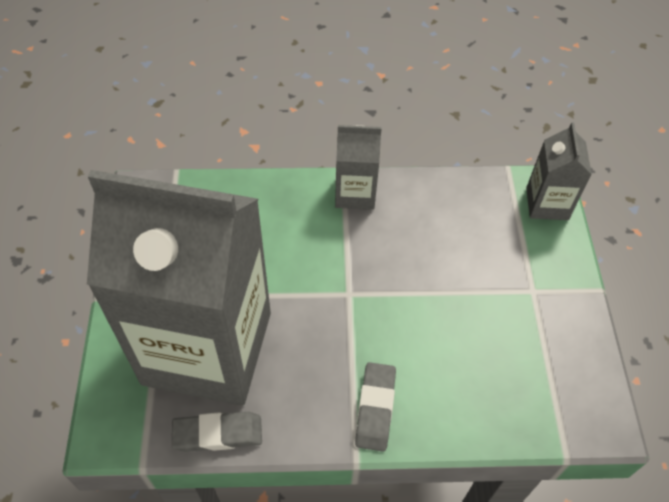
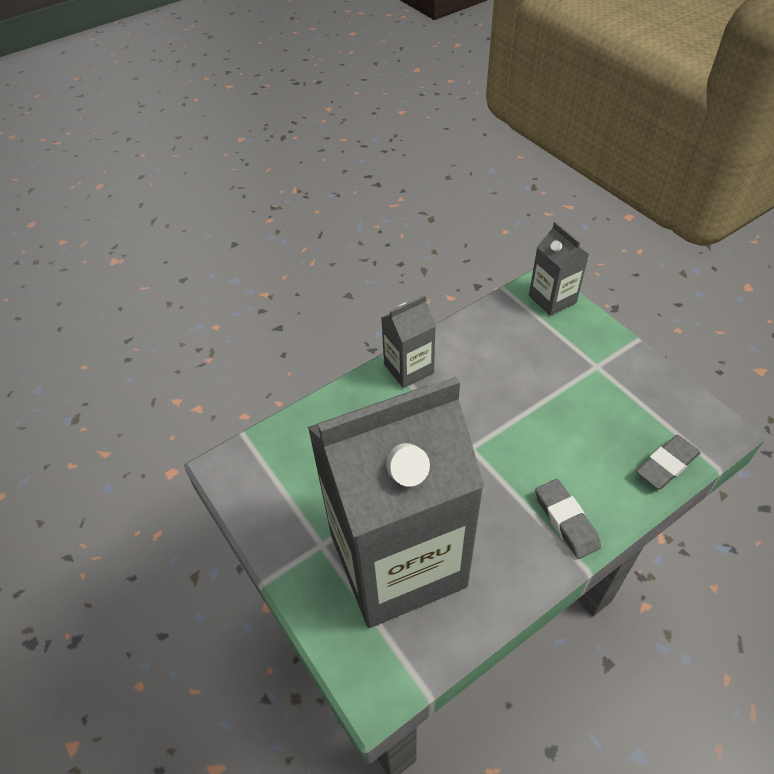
camera: 30 degrees left, 5 degrees down
(218, 434) = (467, 623): grey eraser -> grey eraser (666, 465)

